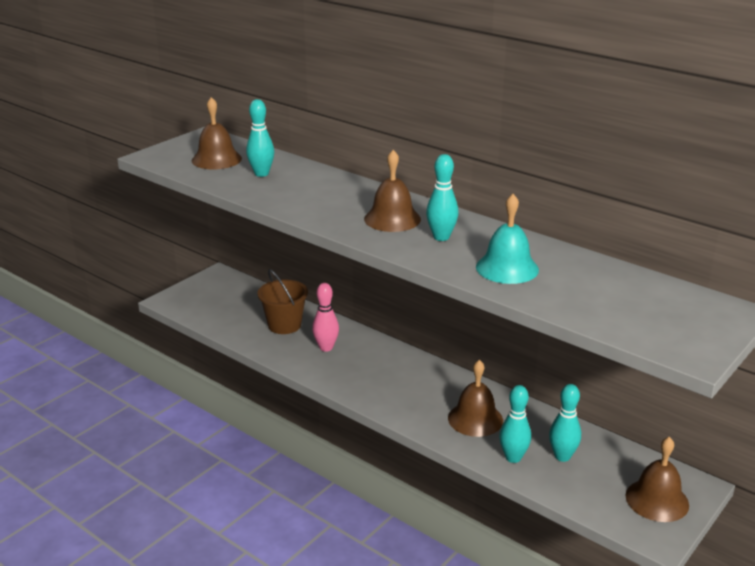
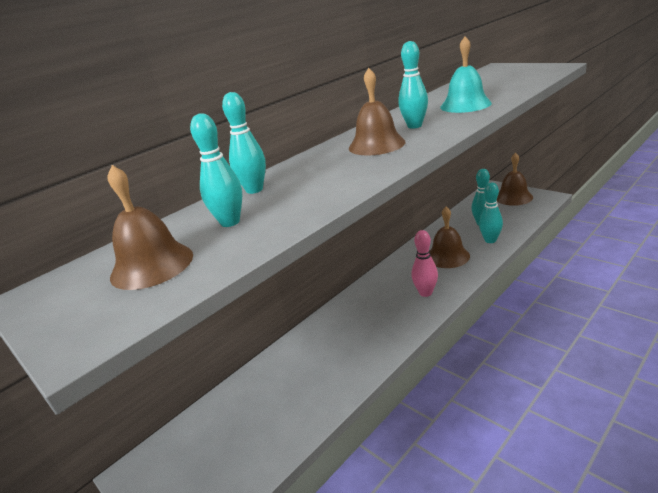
camera: 80 degrees left, 0 degrees up
(284, 325) = (289, 382): brown bucket -> none
(316, 176) = (254, 190): none -> turquoise bowling pin
(326, 347) = (341, 344): pink bowling pin -> pink bowling pin (425, 293)

